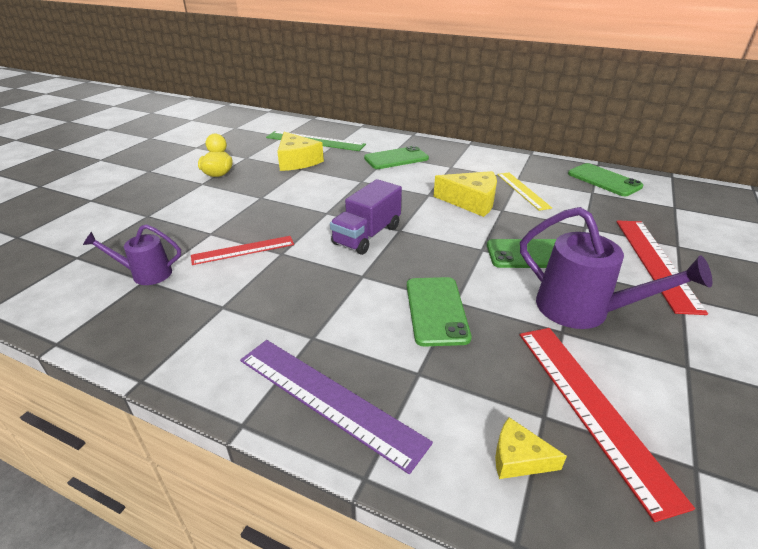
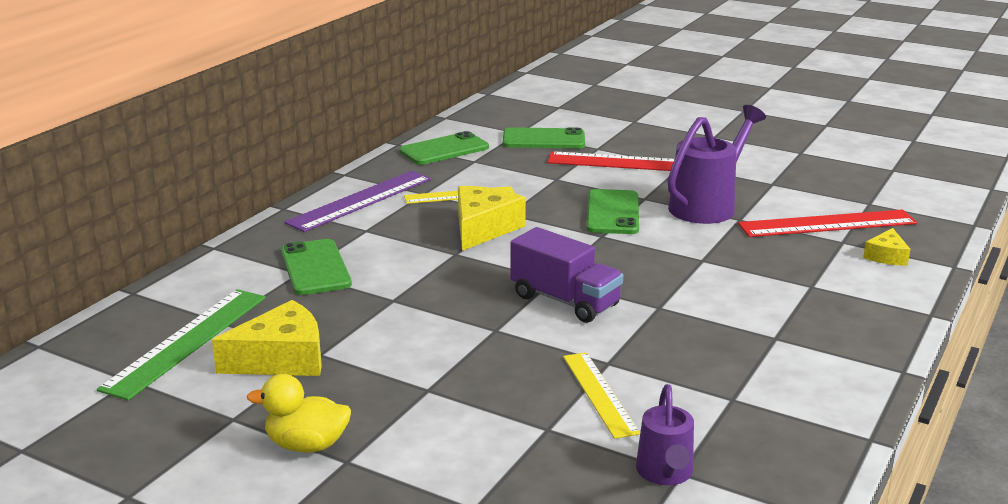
camera: 85 degrees left, 10 degrees down
(243, 250) = (599, 393): red ruler -> yellow ruler
(328, 399) = (857, 329): purple ruler -> purple ruler (361, 200)
(436, 310) = (718, 270): green phone -> green phone (543, 139)

